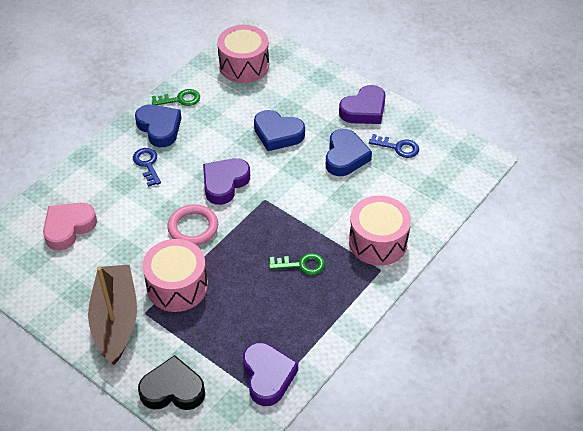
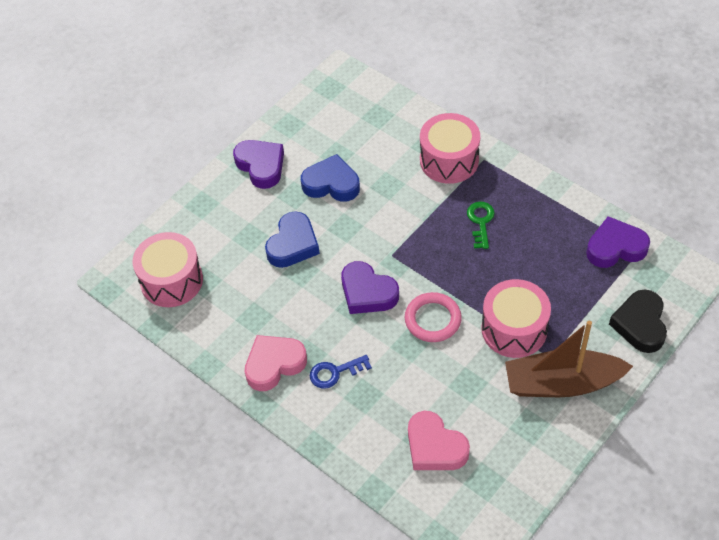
camera: 85 degrees left, 5 degrees up
(159, 128) = (274, 364): blue heart -> pink heart
(180, 99) = (225, 345): green key -> none
(398, 147) = (320, 139): blue key -> none

